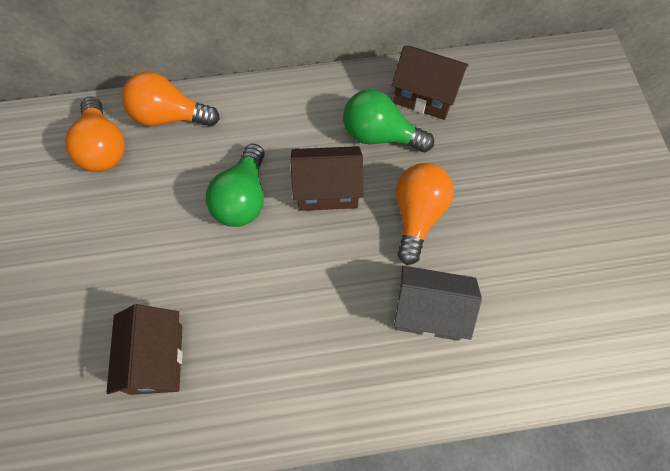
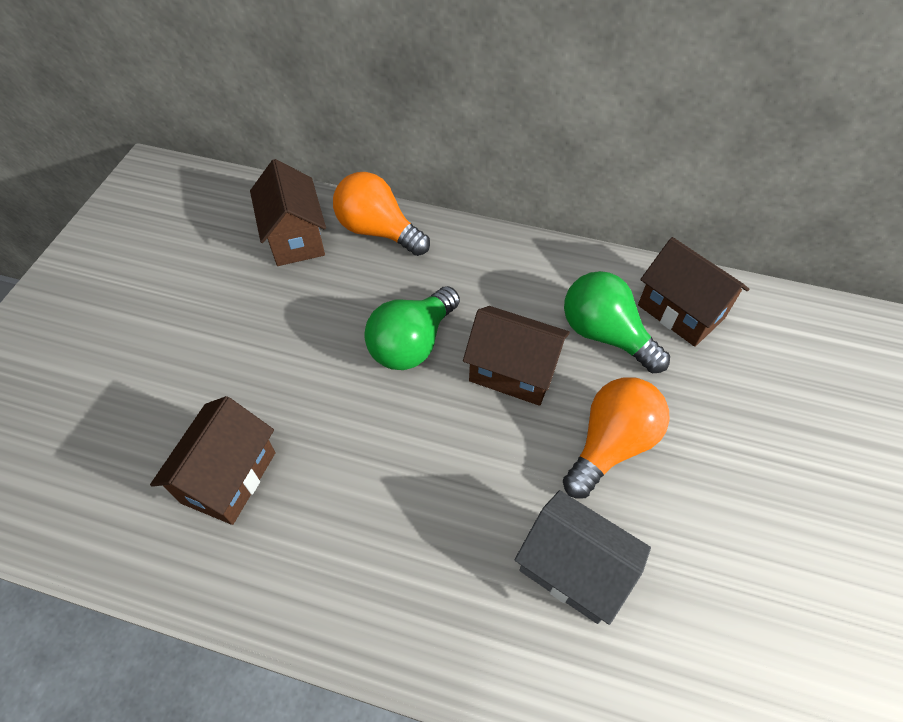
camera: 25 degrees right, 10 degrees down
(103, 148) = (295, 238): orange light bulb -> brown house

